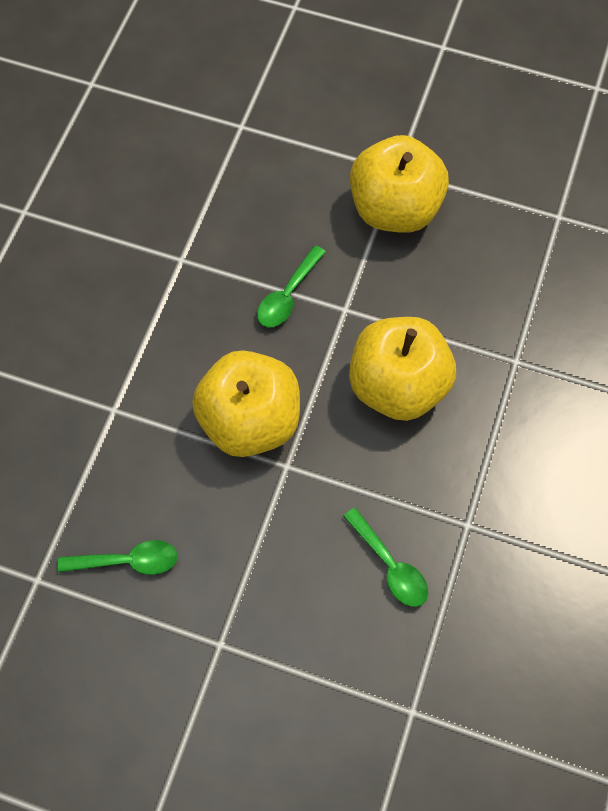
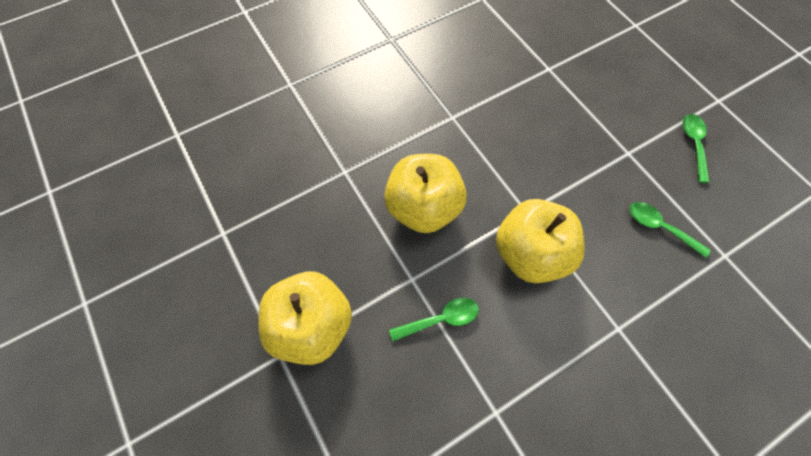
camera: 140 degrees left, 0 degrees up
(390, 565) = (509, 127): green spoon -> green spoon (693, 144)

